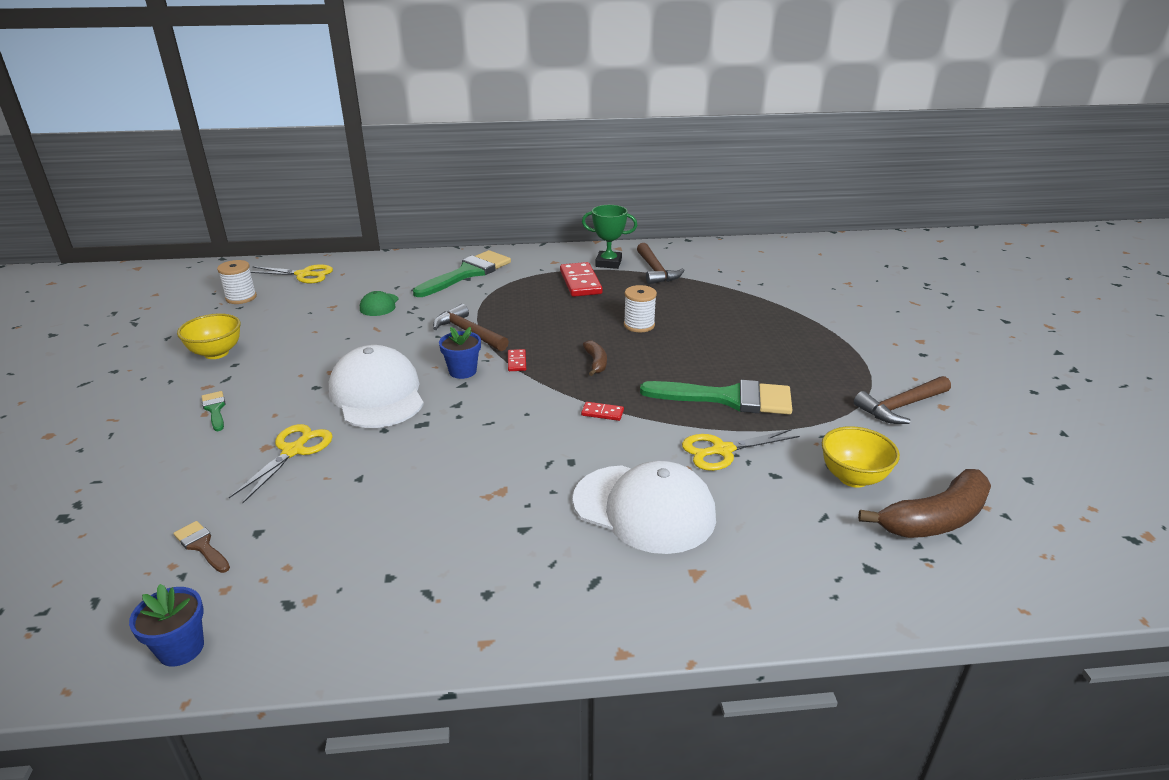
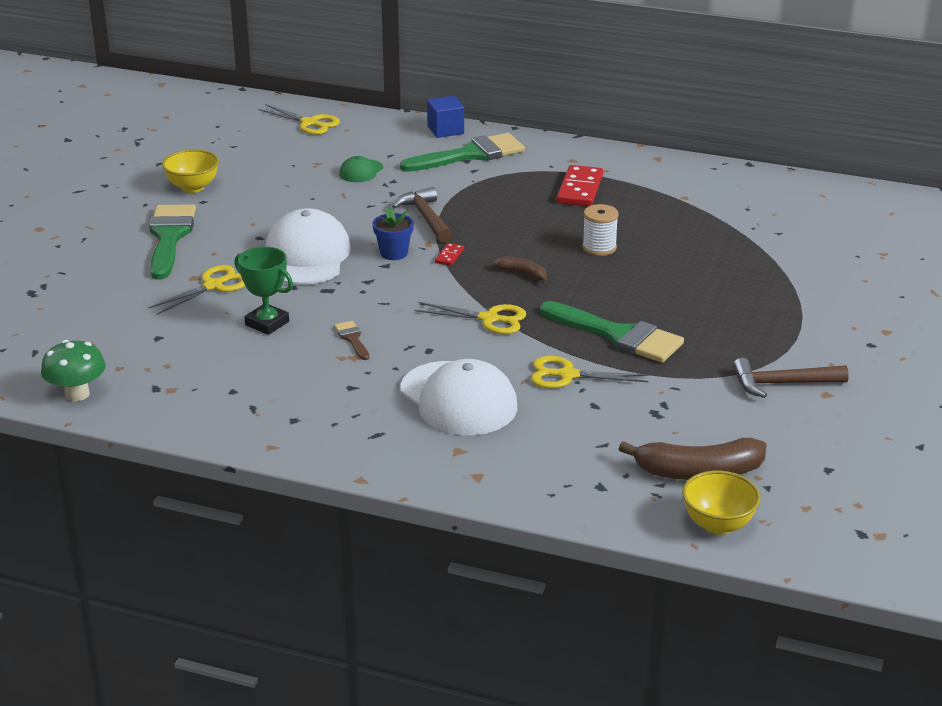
camera: 25 degrees right, 0 degrees up
(181, 648) = (77, 394): blue flower pot -> green mushroom
(202, 546) = (116, 336): brown brush -> brown brush (352, 339)
(215, 409) = (169, 237): green brush -> green brush, size x2.22
(241, 298) = (239, 136): white spool -> none
(431, 258) = (445, 130): none -> blue cube
(596, 363) = (523, 274): brown banana -> brown banana turned 75 degrees counterclockwise
(602, 413) = (489, 319): red domino -> yellow scissors
(608, 263) = (630, 174): green trophy -> green trophy (267, 323)
(655, 271) = (674, 193): brown hammer -> none
(853, 478) = (662, 425): yellow bowl -> yellow bowl (718, 525)

